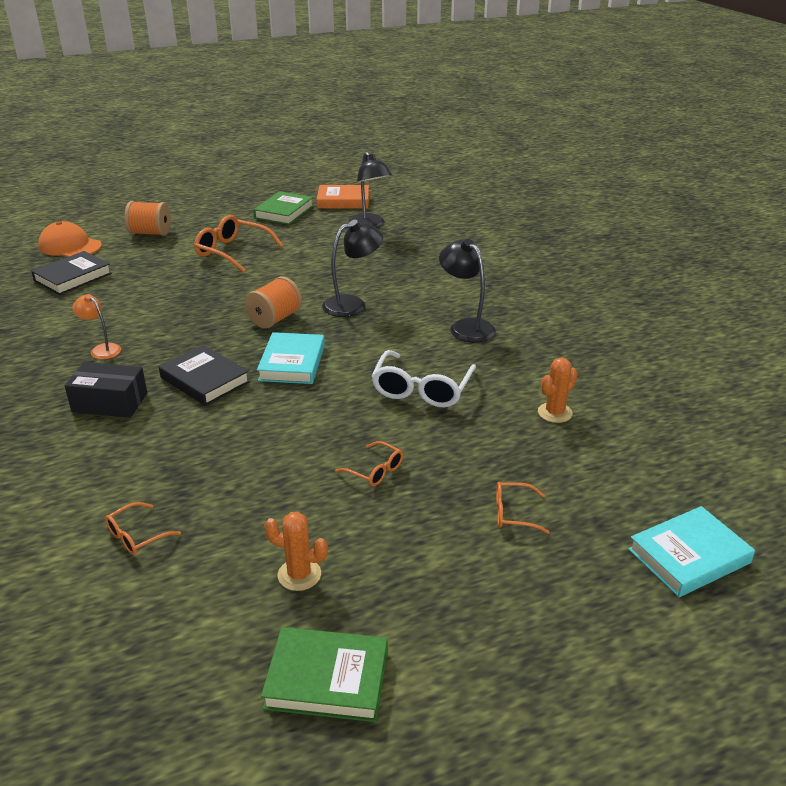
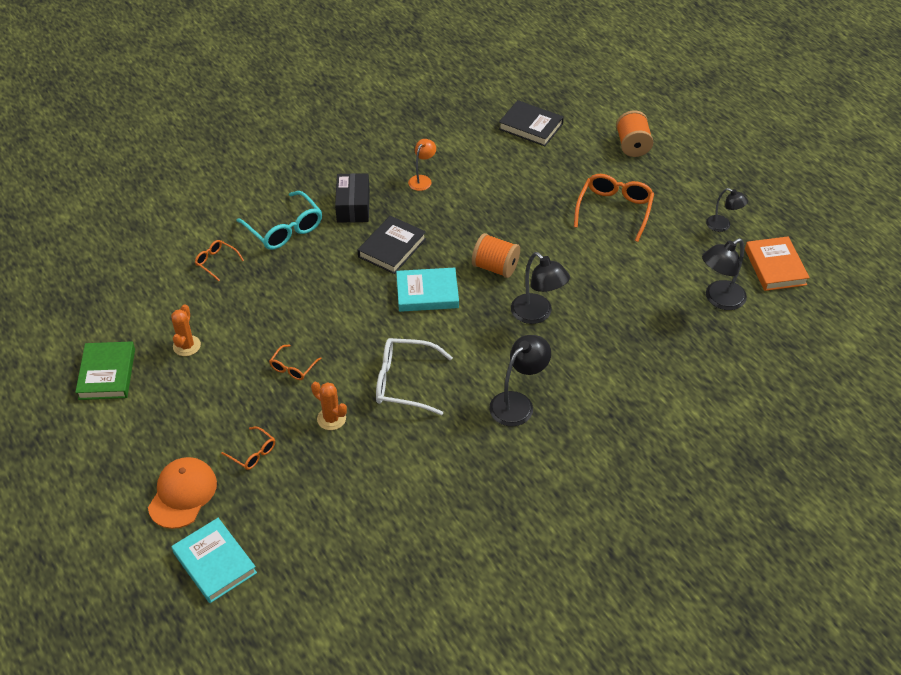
camera: 80 degrees right, 15 degrees up
(70, 246) = (586, 105): orange cap -> orange cap (182, 494)
(112, 463) = (285, 229): none -> turquoise glasses
(284, 212) = (723, 226): green book -> black lamp
(513, 513) = (253, 453): orange glasses -> orange glasses turned 135 degrees clockwise
(554, 413) = (386, 477): orange cactus -> orange cactus (331, 419)

